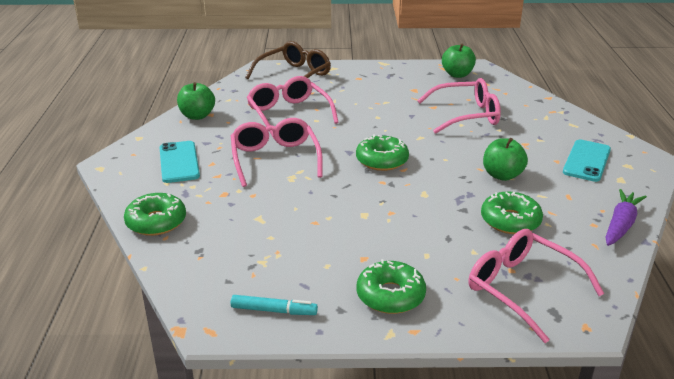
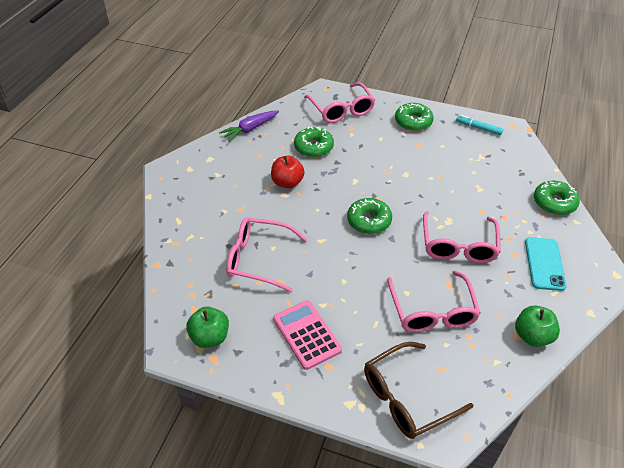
camera: 160 degrees left, 15 degrees up
(386, 87) = (307, 334): none -> pink calculator
(502, 175) = (287, 182): green apple -> red apple
(586, 161) = (213, 180): turquoise phone -> none

